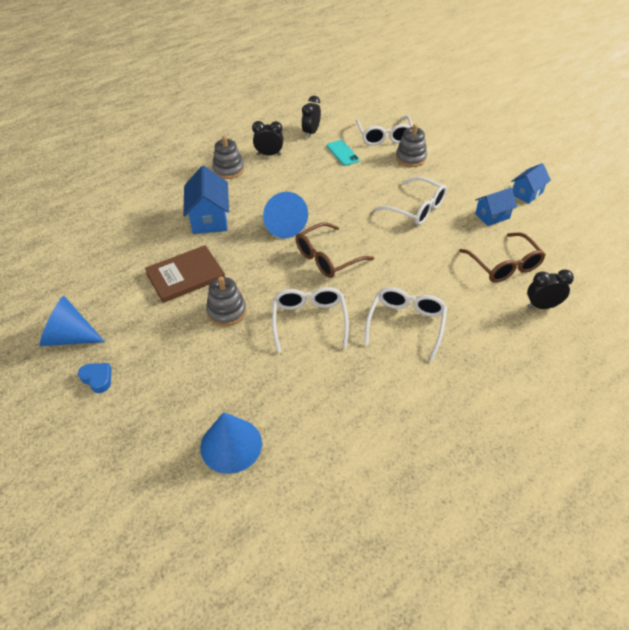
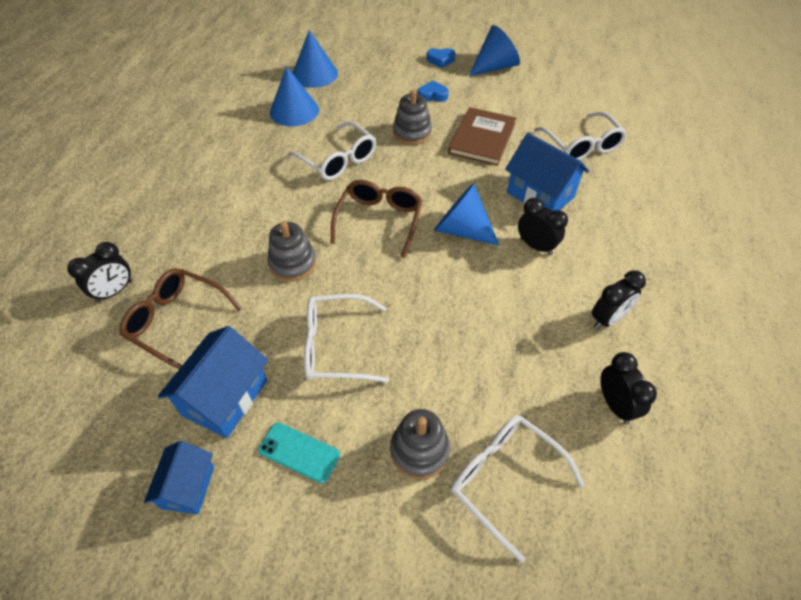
camera: 140 degrees right, 5 degrees up
(163, 339) = (432, 95): none -> blue heart
(228, 170) = (614, 263): grey stacking toy -> grey stacking toy (293, 263)
(255, 196) = (536, 246): none -> black clock
(298, 401) = (294, 111): none -> blue cone
(342, 153) = (523, 389): turquoise phone -> turquoise phone (299, 452)
(406, 324) = (250, 201): white glasses -> white glasses (582, 146)
(492, 216) = (225, 398): blue house -> blue house, size x1.58

